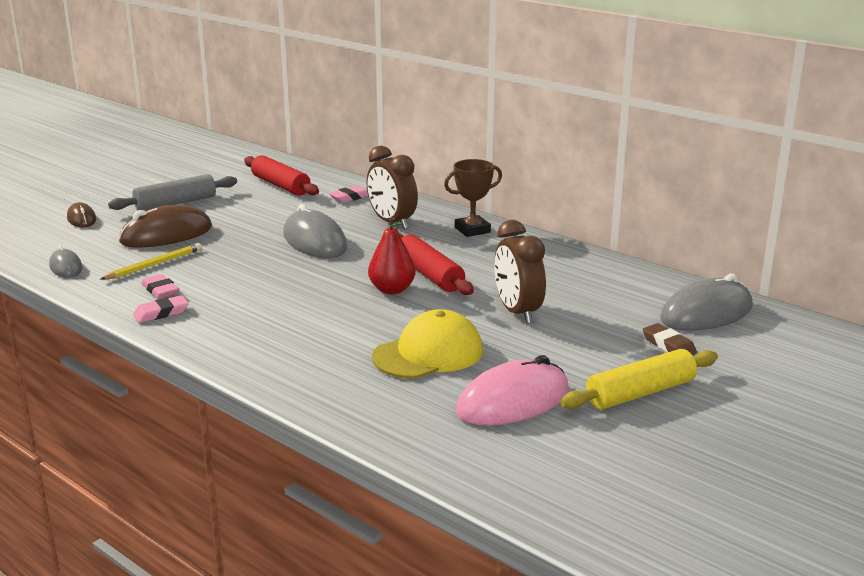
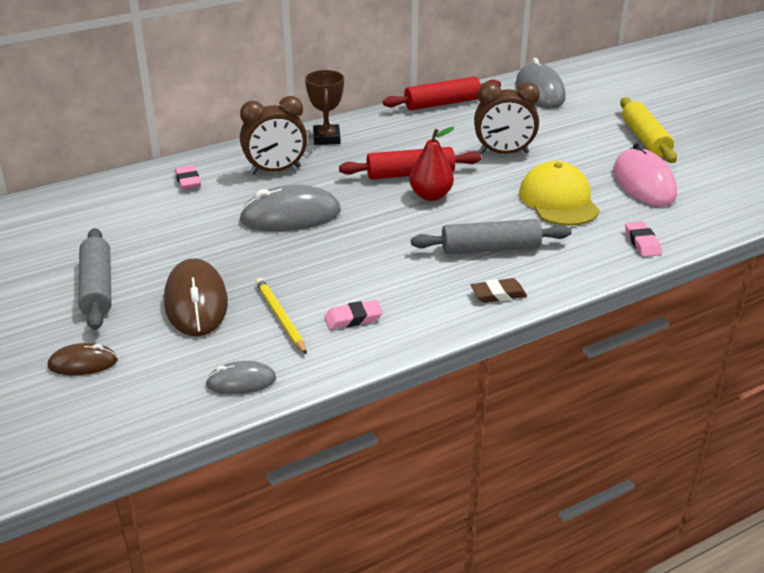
camera: 70 degrees left, 10 degrees up
(161, 313) = (411, 322): pink eraser -> pink eraser (642, 242)
(280, 185) = (109, 214): red rolling pin -> red rolling pin (442, 103)
(304, 330) = (490, 248): none -> grey rolling pin
(668, 345) = (581, 114): brown eraser -> brown eraser (498, 294)

